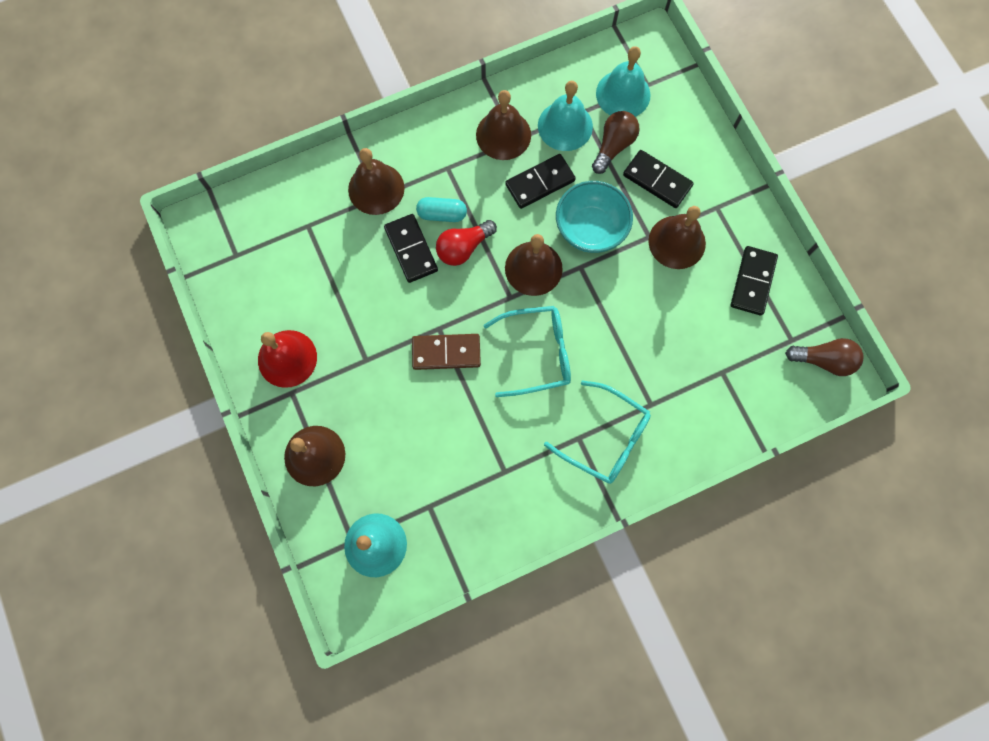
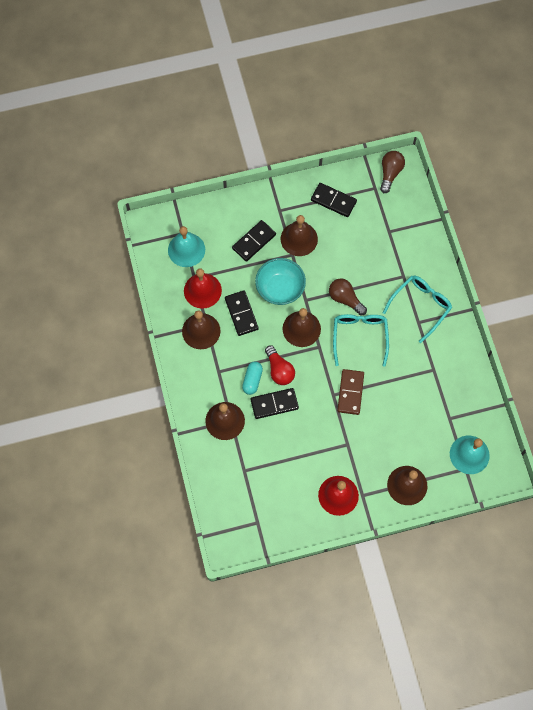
camera: 80 degrees left, 5 degrees down
(565, 126) = (202, 290): turquoise bell -> red bell
(613, 146) = (224, 263): brown light bulb -> brown light bulb (345, 299)

